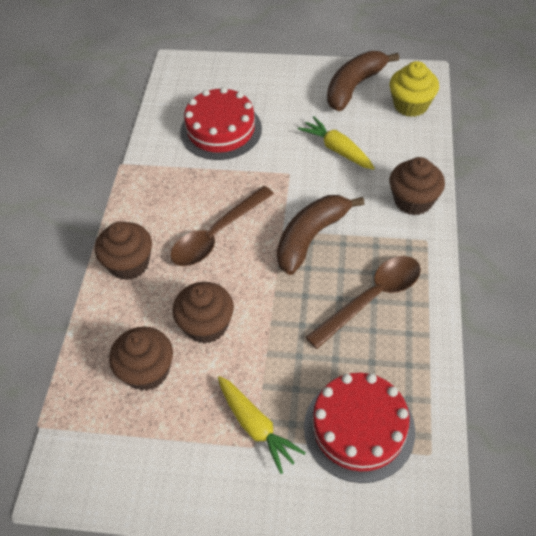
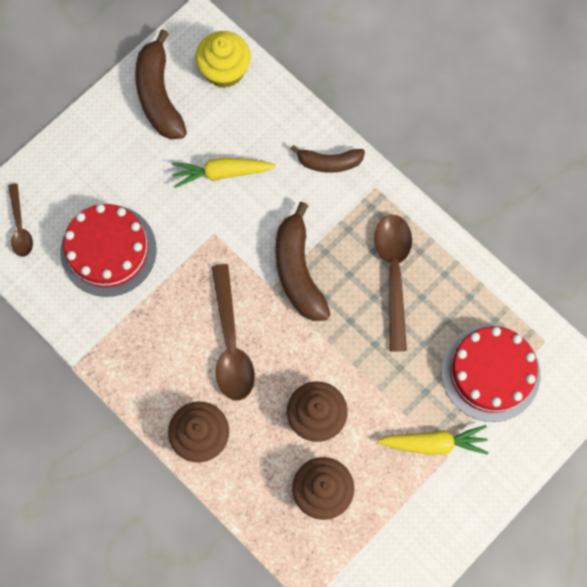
camera: 55 degrees left, 20 degrees up
(195, 82) = (20, 226): none -> brown spoon
(413, 201) = (329, 162): brown cupcake -> brown banana

